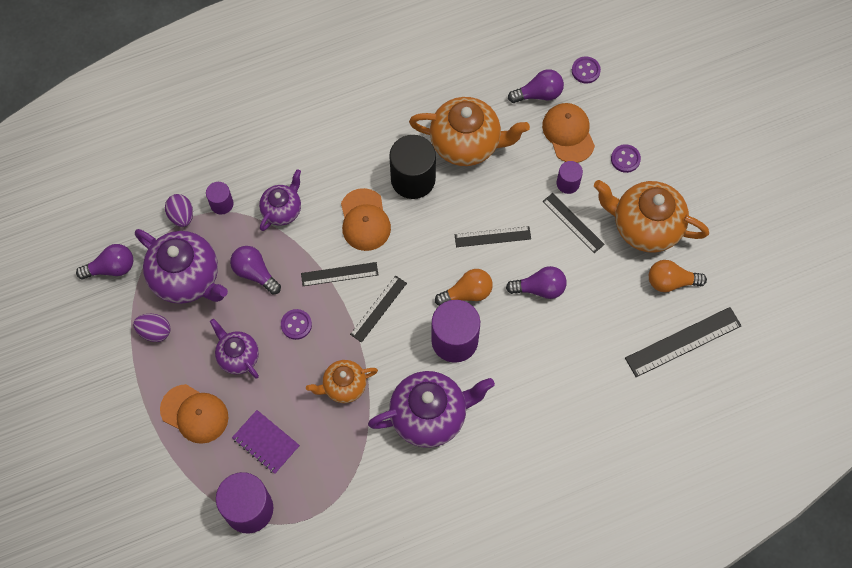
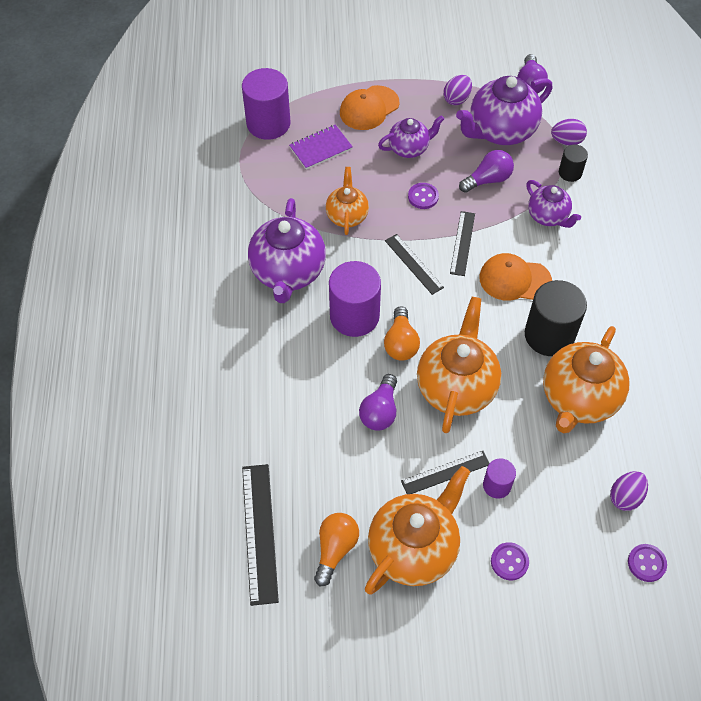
camera: 110 degrees right, 10 degrees down
(221, 204) = (570, 172): purple cylinder -> black cylinder
(492, 236) = (456, 387): black ruler -> orange teapot
(538, 94) = (625, 497): purple light bulb -> purple egg
(568, 133) = (562, 510): orange cap -> none

